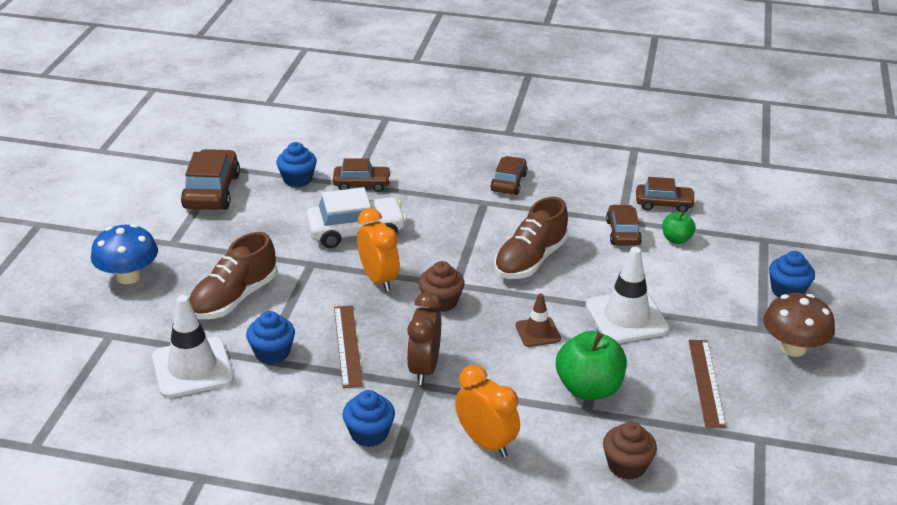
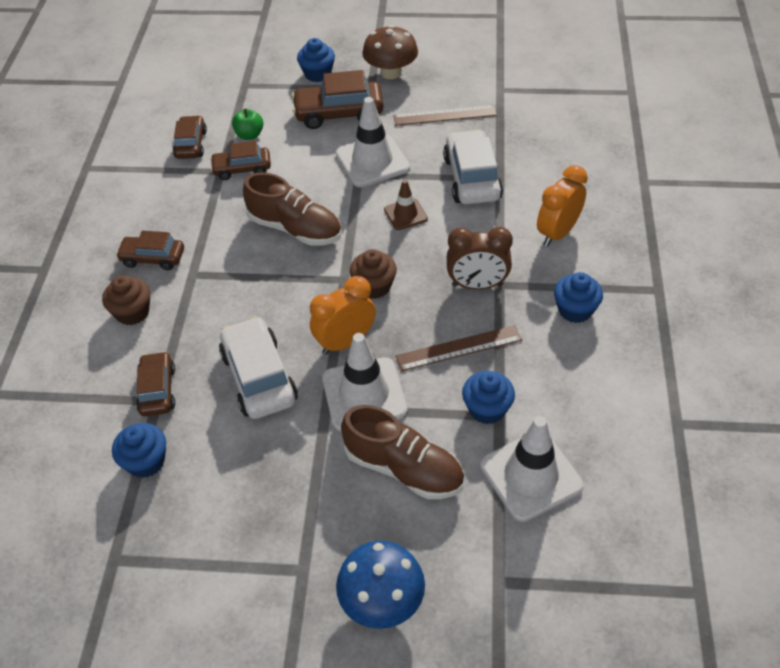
camera: 95 degrees left, 15 degrees up
(212, 191) = (177, 557): brown car -> brown car (339, 113)
(317, 284) = (364, 394): none -> white traffic cone
(589, 388) = (472, 178): green apple -> white car
(627, 466) = (553, 153): brown cupcake -> brown cupcake (132, 312)

